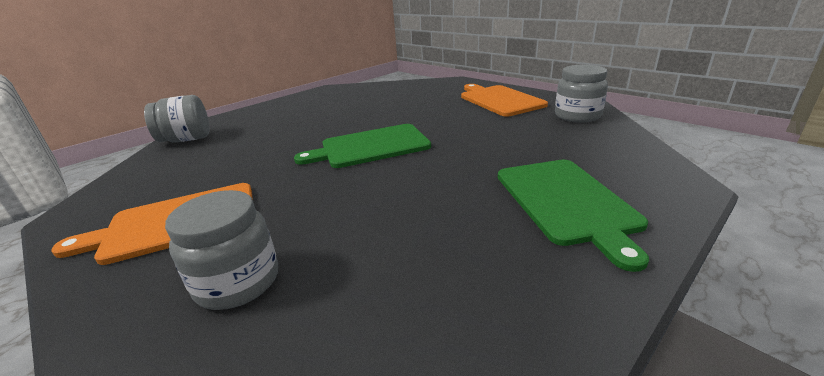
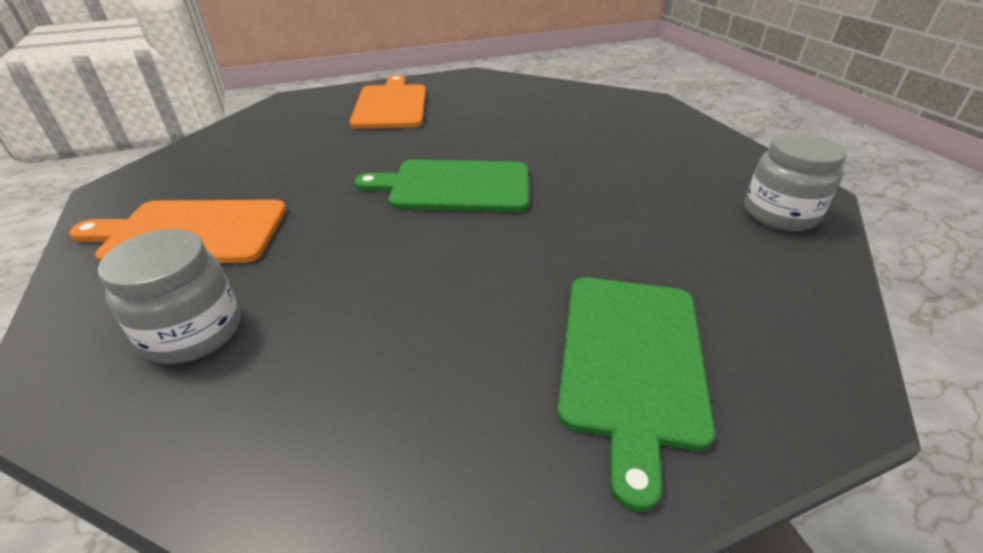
camera: 20 degrees right, 10 degrees up
(186, 139) = (272, 117): grey jar -> none
(499, 100) = (684, 152): orange cutting board -> orange cutting board (391, 105)

